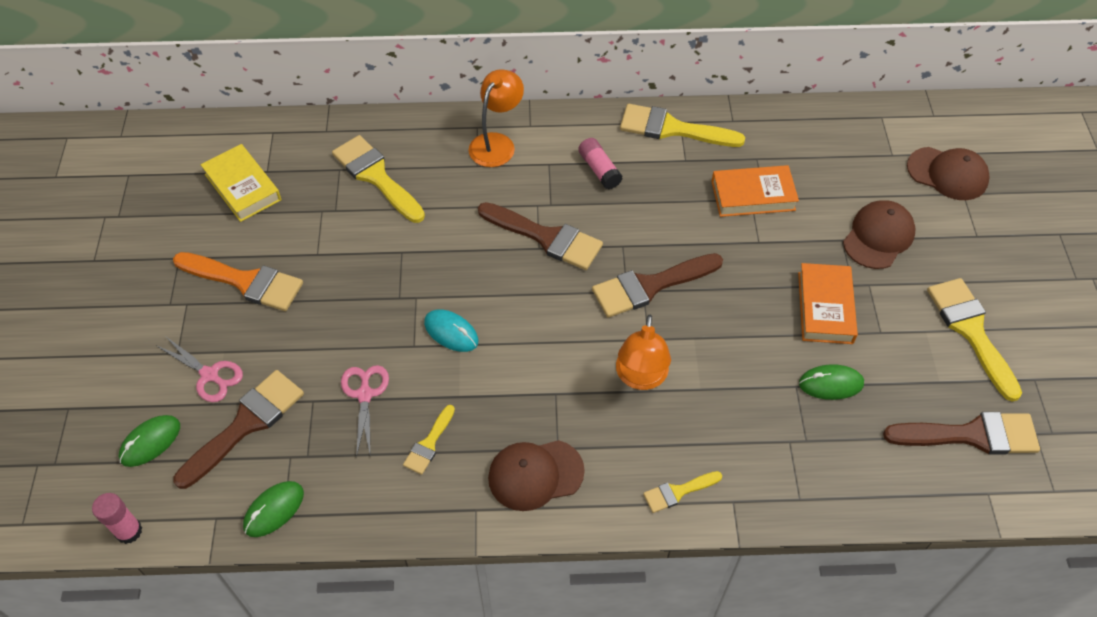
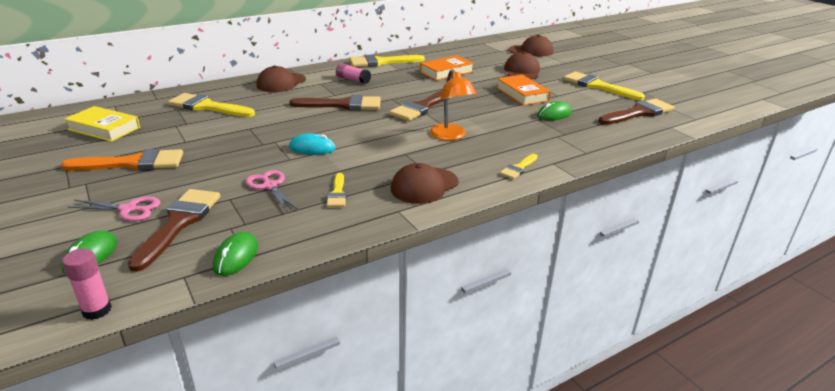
camera: 30 degrees left, 25 degrees down
(497, 143) = (281, 83): orange lamp -> brown cap

